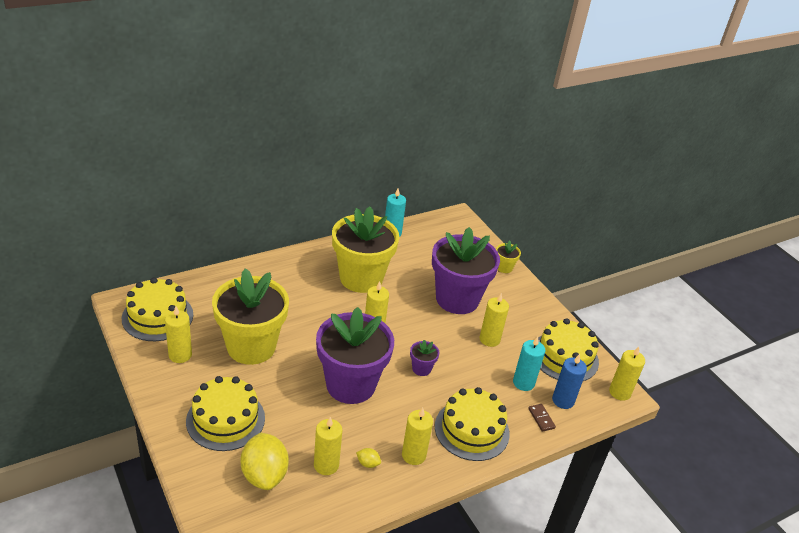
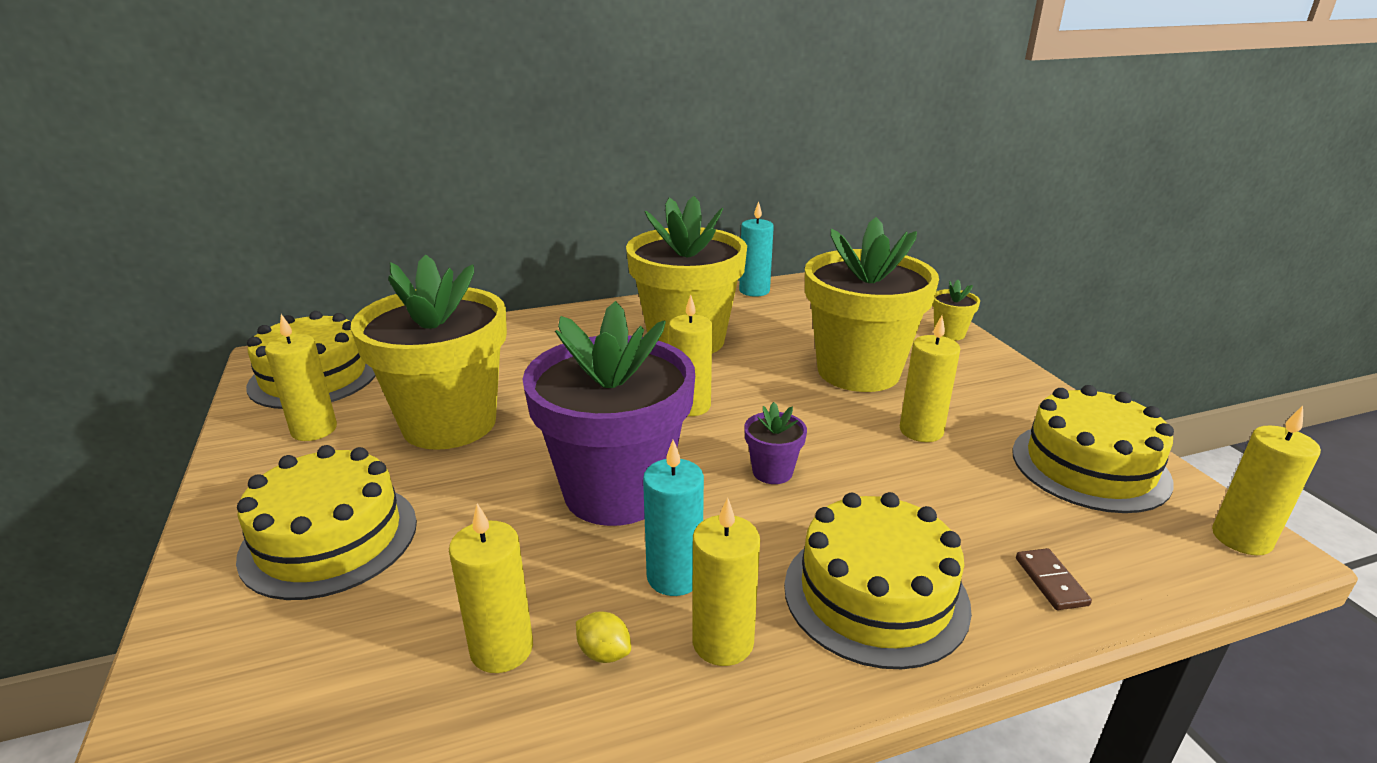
camera: 15 degrees right, 10 degrees down
(264, 475) = (346, 660): yellow lemon -> none
(457, 299) = (858, 371): purple flower pot -> yellow flower pot
(523, 383) = (1000, 507): turquoise candle -> turquoise candle (674, 576)
(563, 400) = (1100, 547): blue candle -> none

